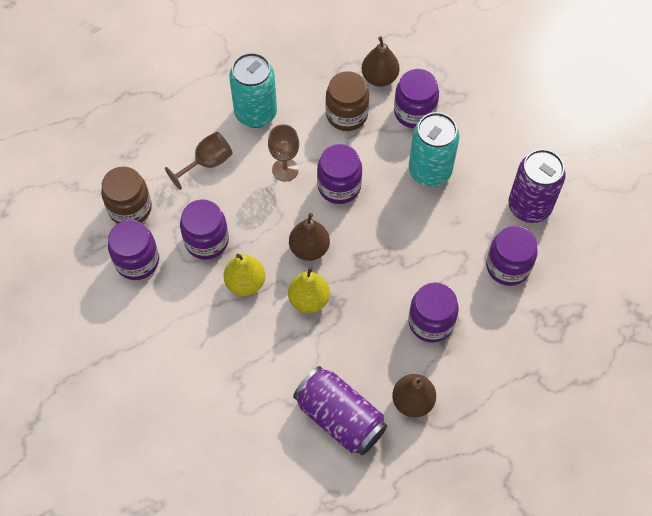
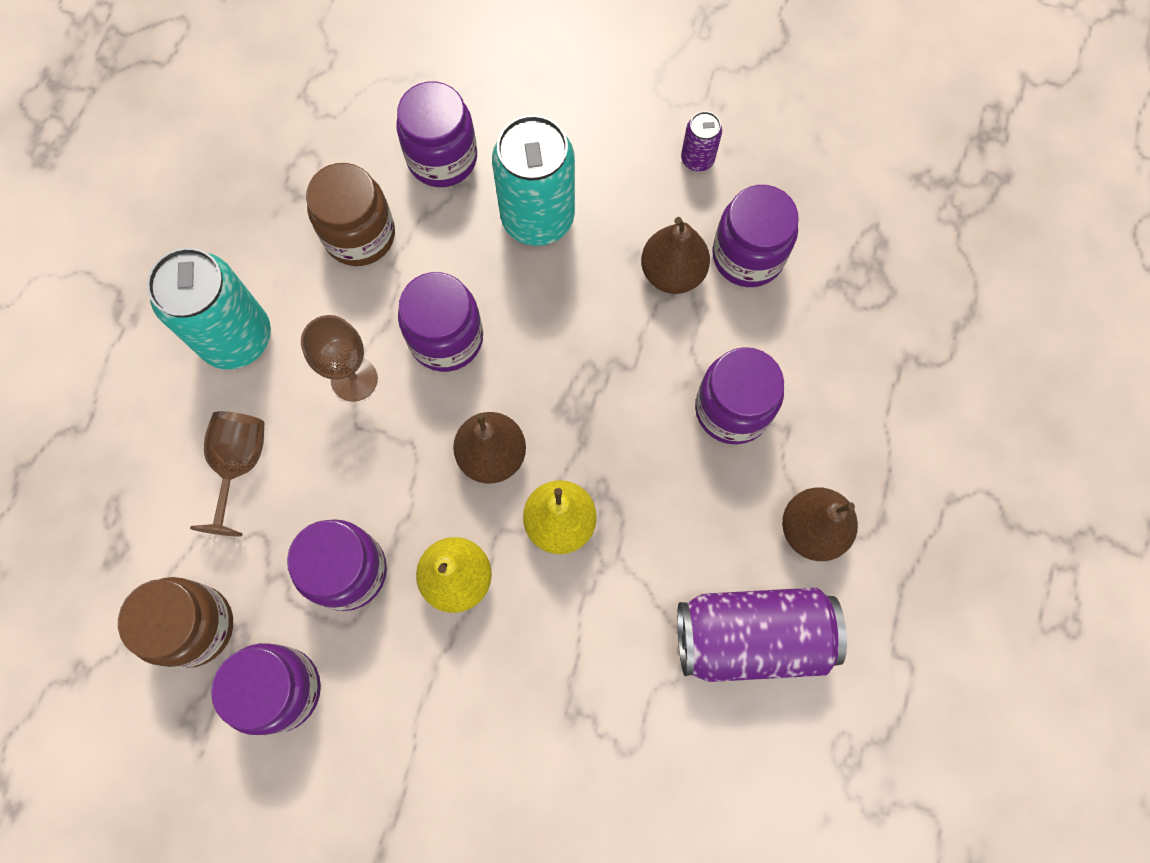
camera: 45 degrees left, 10 degrees up
(379, 78) = (352, 150): brown pear -> brown pear (672, 272)
(529, 207) = (697, 159): purple can -> purple can, size x0.47

